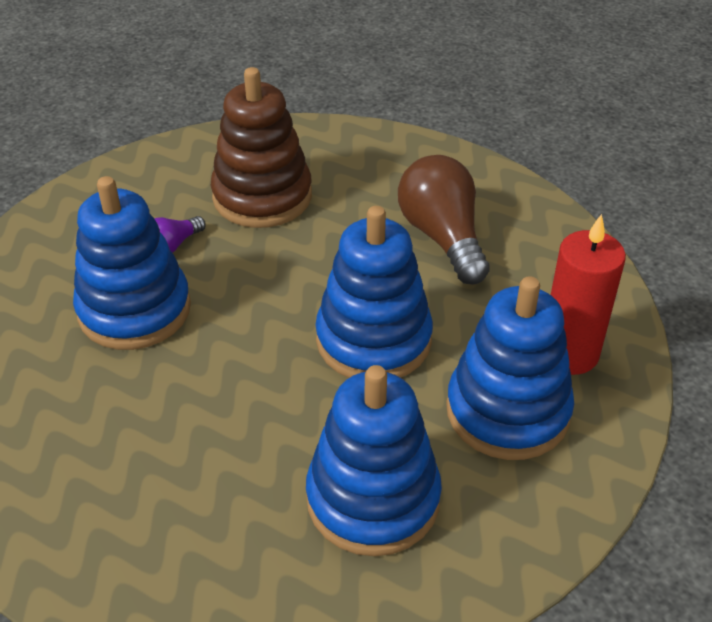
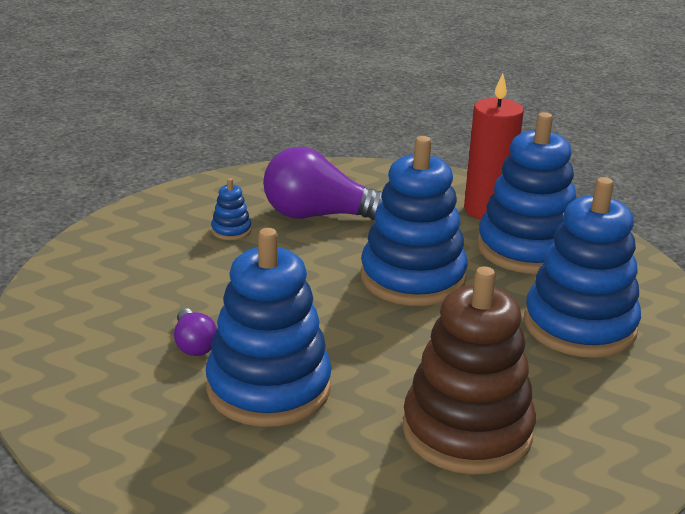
camera: 65 degrees left, 15 degrees down
(262, 196) = (173, 279): brown stacking toy -> brown stacking toy (467, 431)
(367, 196) = (231, 230): none -> blue stacking toy
(442, 237) = (319, 215): brown light bulb -> purple light bulb

